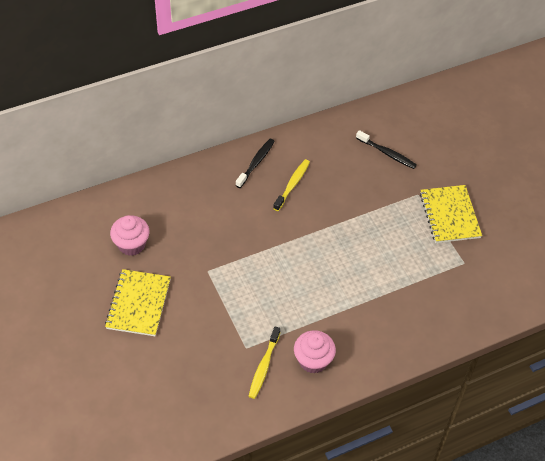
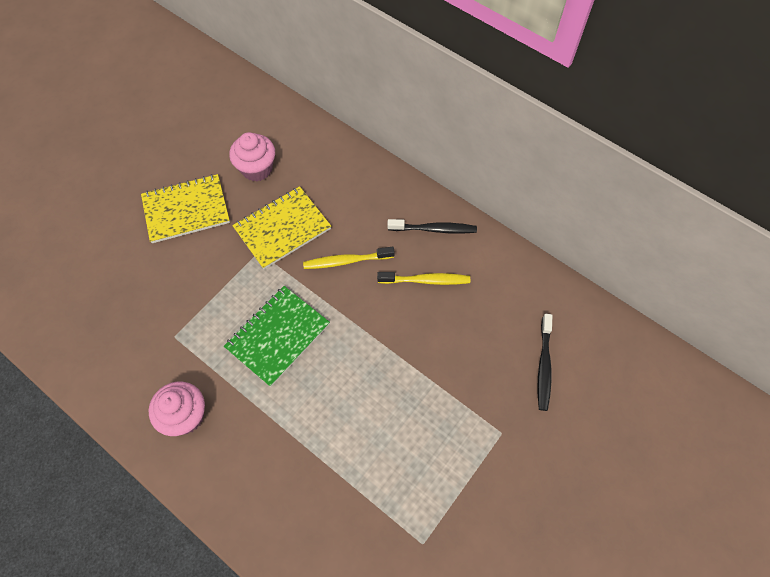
camera: 65 degrees right, 10 degrees up
(264, 366) = (157, 366): yellow toothbrush -> yellow toothbrush (346, 261)
(284, 284) = (278, 336): none -> green notebook
(450, 215) = (491, 490): yellow notebook -> yellow notebook (282, 229)

